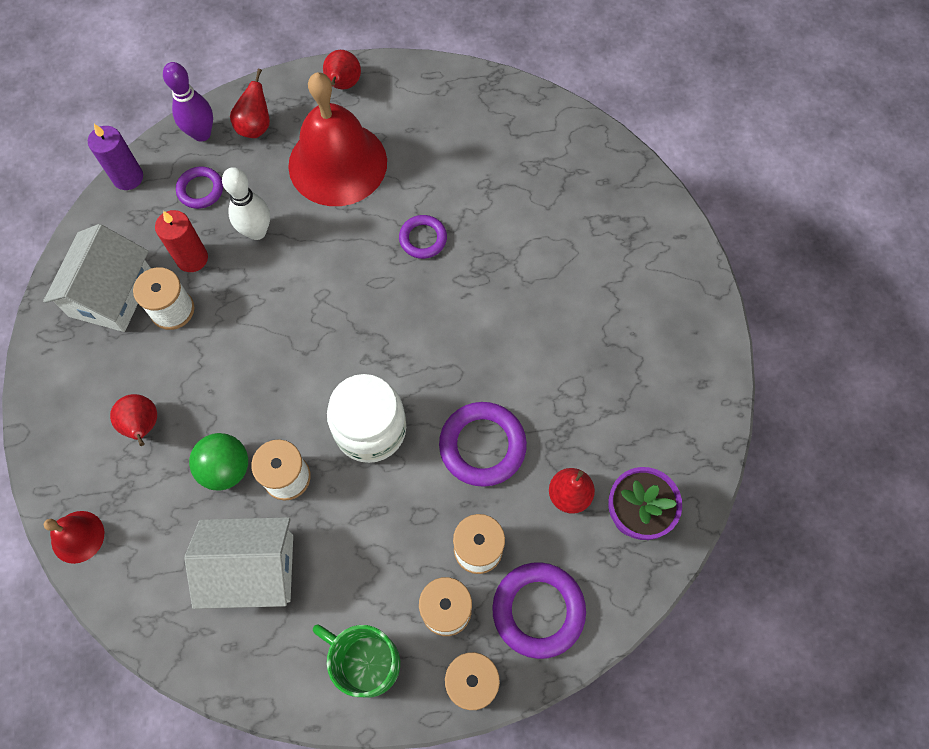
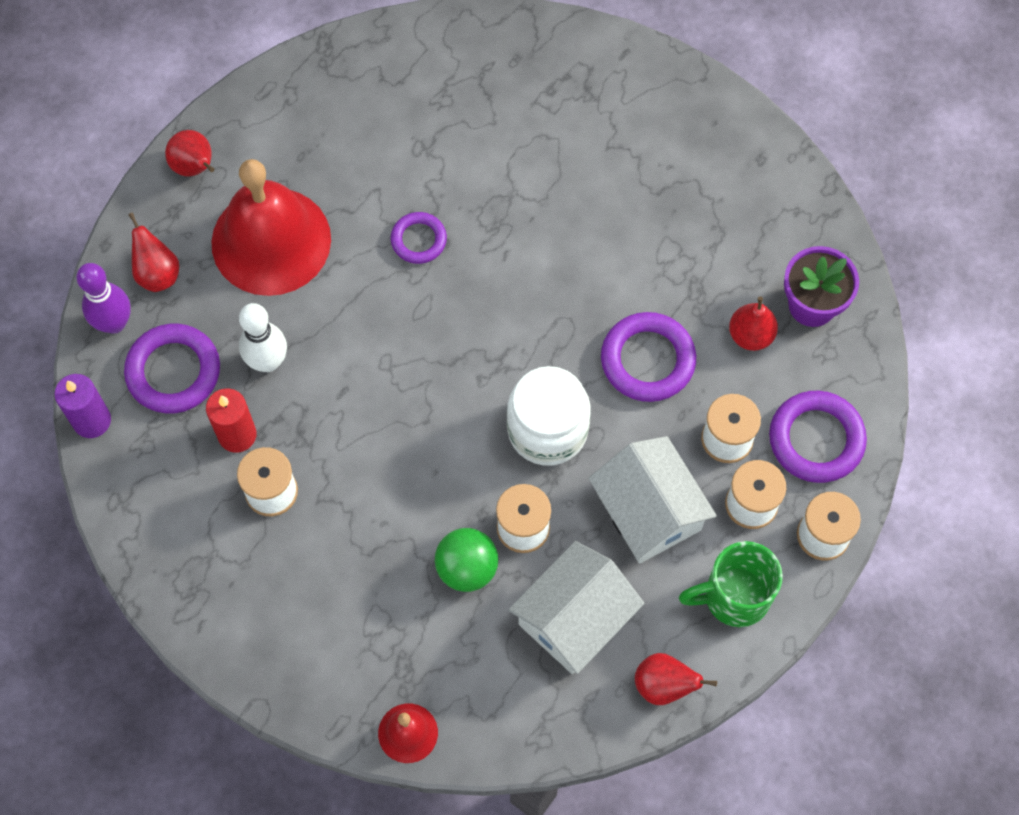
camera: 45 degrees left, 0 degrees up
(111, 293) = (200, 528): white house -> white house (648, 511)
(143, 426) = (359, 602): red pear -> red pear (664, 685)
(200, 190) = (173, 371): purple ring -> purple ring, size x1.65

